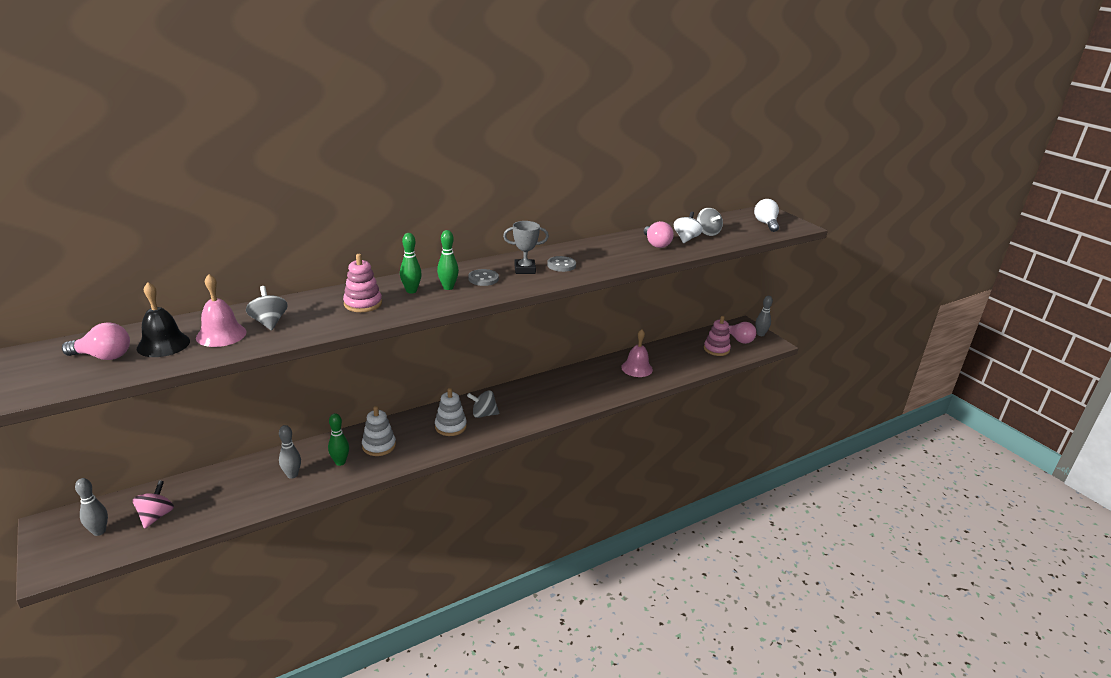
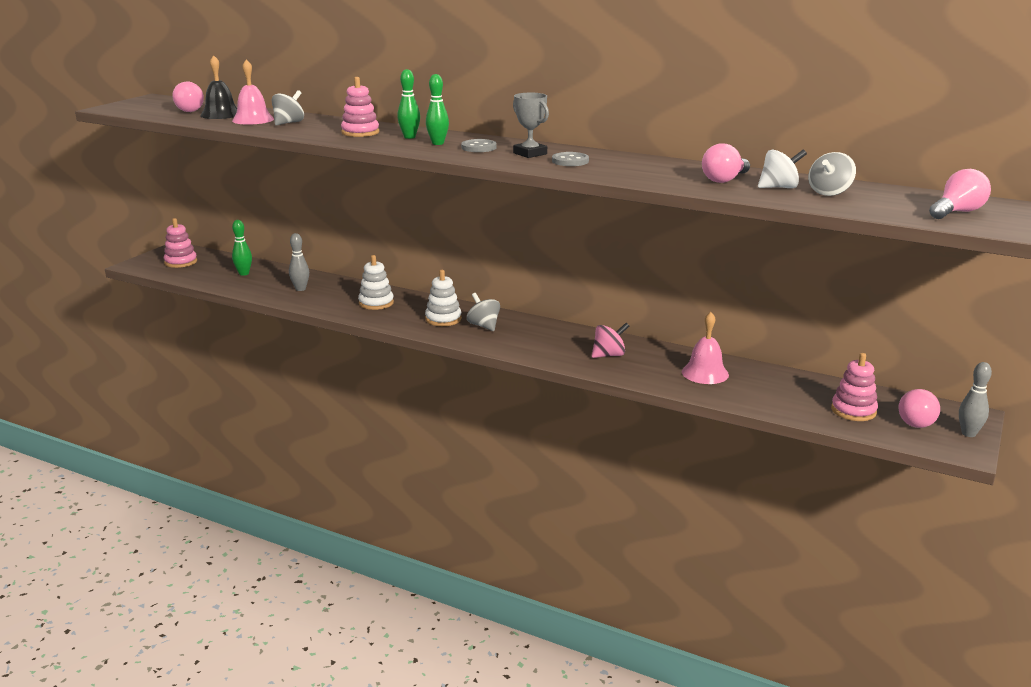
camera: 60 degrees right, 5 degrees down
(99, 531) = (181, 262): grey bowling pin -> pink stacking toy
(156, 516) = (211, 269): pink spinning top -> pink spinning top (609, 355)
(340, 462) = (336, 298): green bowling pin -> green bowling pin (244, 273)
(766, 224) = (957, 212): white light bulb -> pink light bulb

